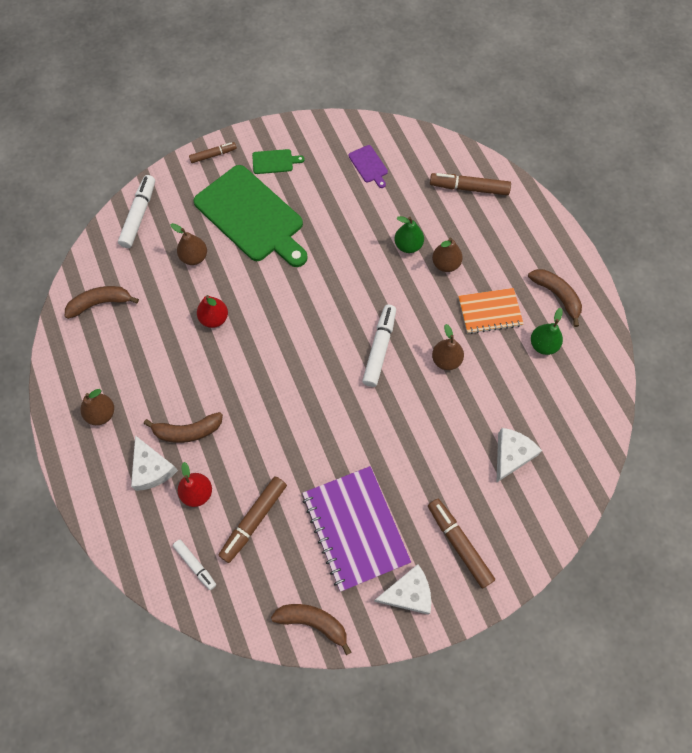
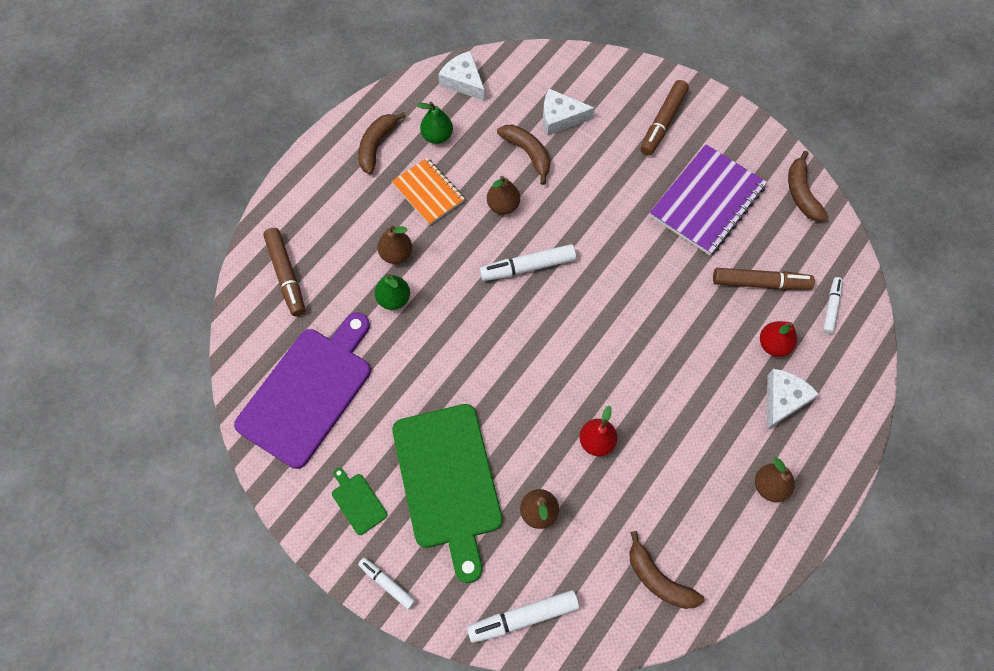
camera: 120 degrees left, 0 degrees up
(187, 431) = (726, 390): brown banana -> brown banana (528, 153)
(213, 155) = (387, 583): brown marker -> white marker
(252, 216) = (448, 481): green cutting board -> green cutting board turned 150 degrees clockwise
(369, 165) = (308, 392): purple cutting board -> purple cutting board, size x2.48
(408, 593) = (727, 139): white cheese -> white cheese (463, 81)

